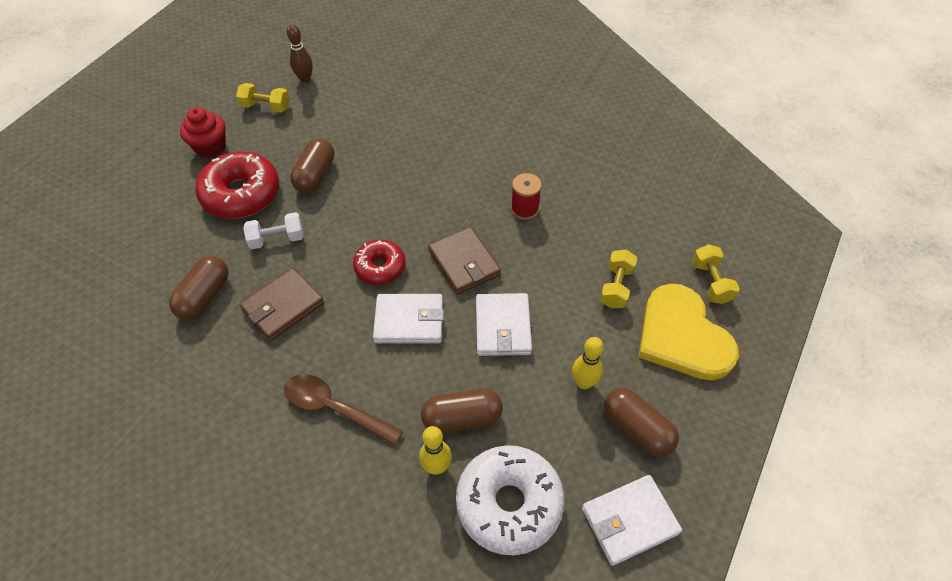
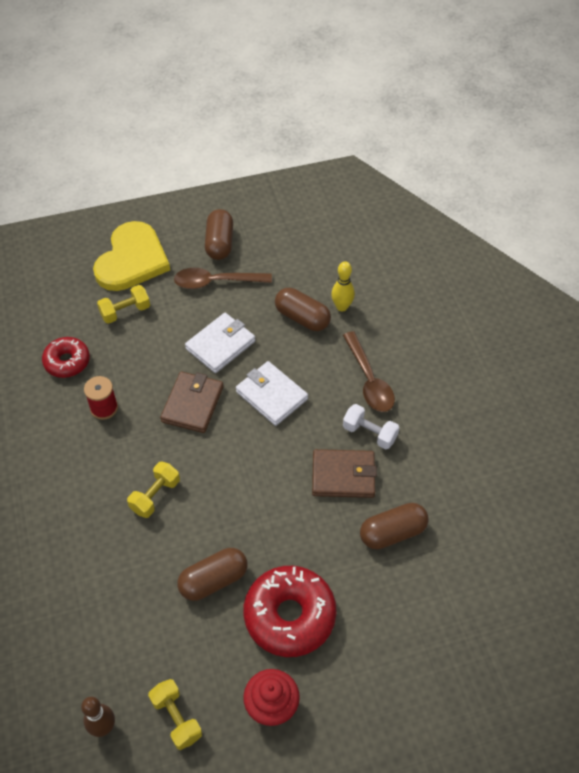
camera: 135 degrees left, 0 degrees up
(277, 239) = (299, 539): white dumbbell -> white dumbbell (369, 433)
(380, 267) = (249, 449): red donut -> red donut (67, 362)
(509, 504) = (323, 264): white donut -> none
(583, 382) = (216, 282): yellow bowling pin -> brown spoon
(629, 520) = (275, 217): white wallet -> none
(711, 282) = (71, 270): yellow dumbbell -> yellow dumbbell (155, 496)

